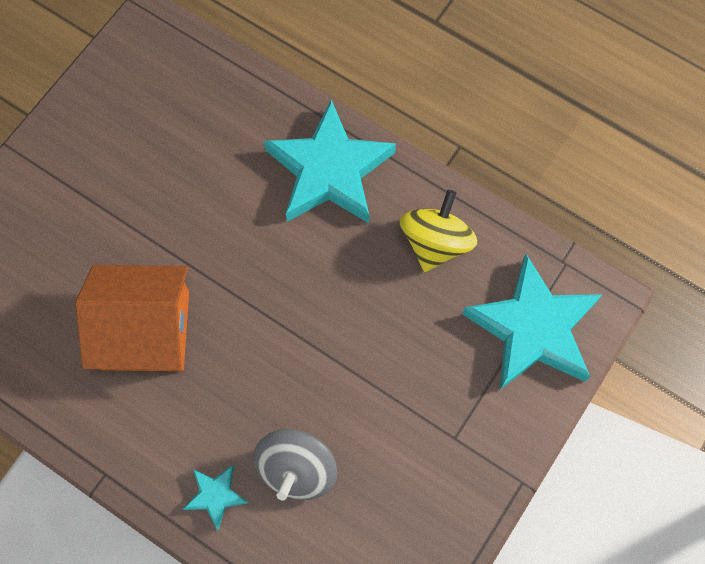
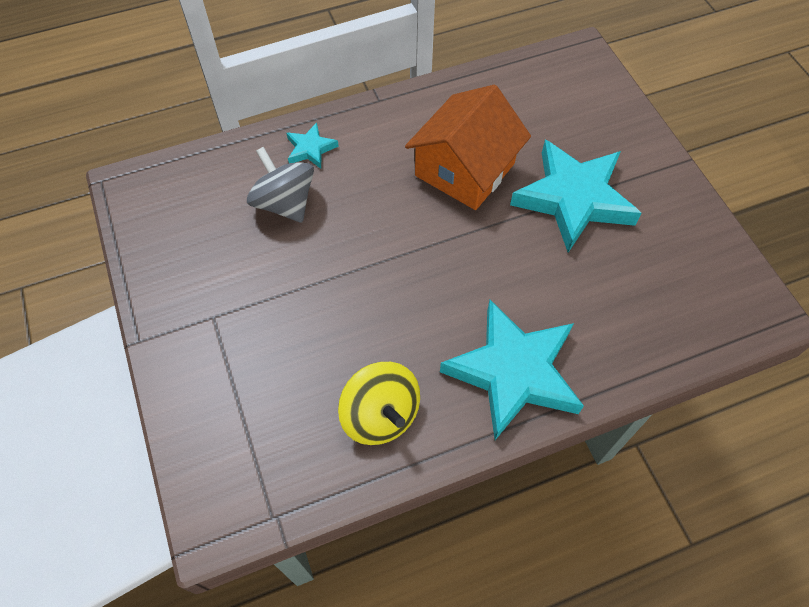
camera: 125 degrees right, 10 degrees down
(533, 328) = (241, 441): turquoise star -> turquoise star (574, 199)

